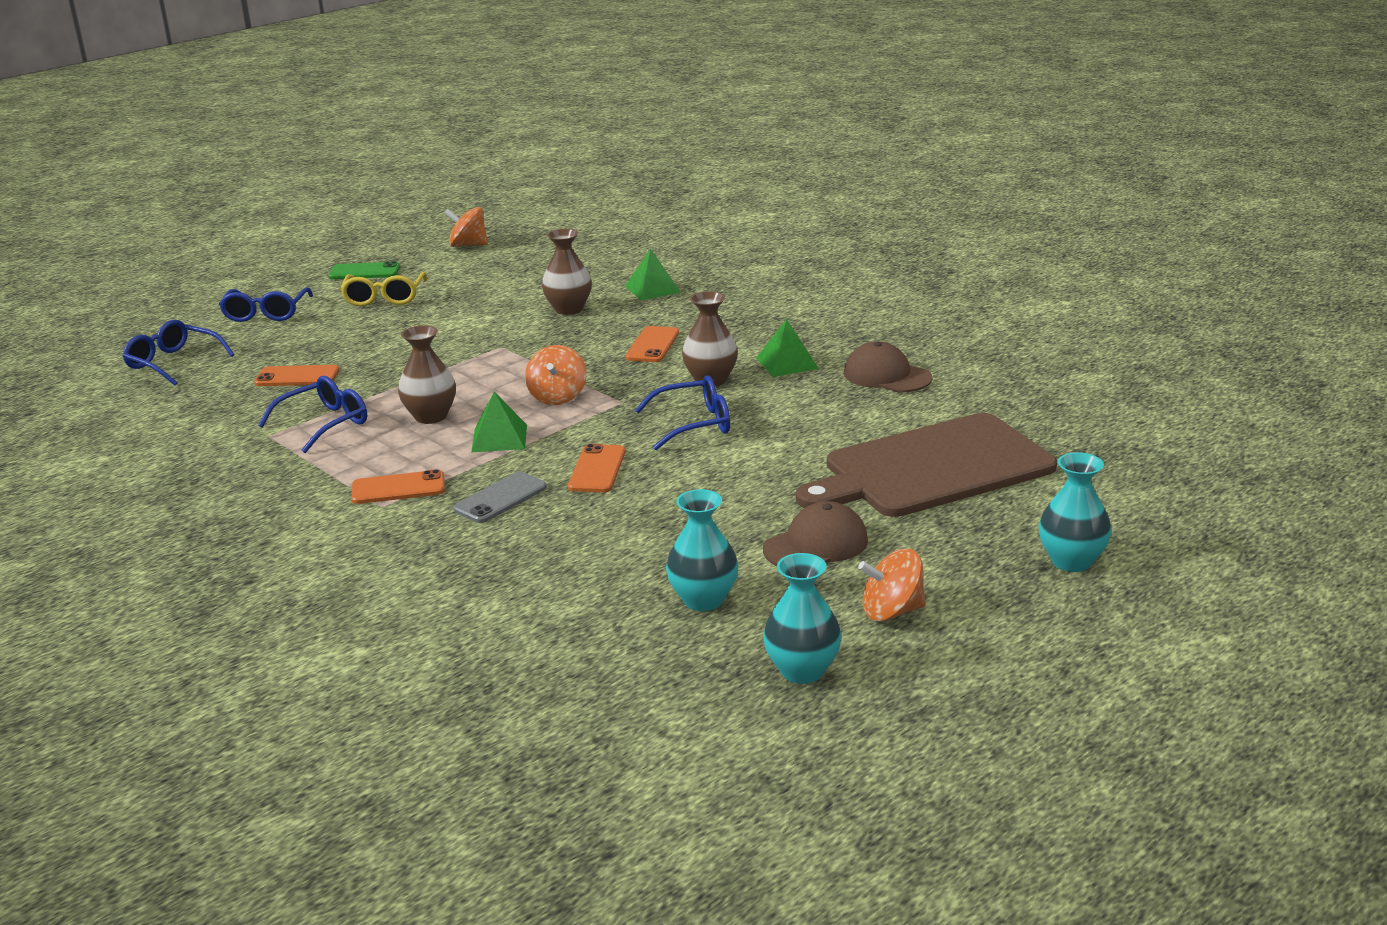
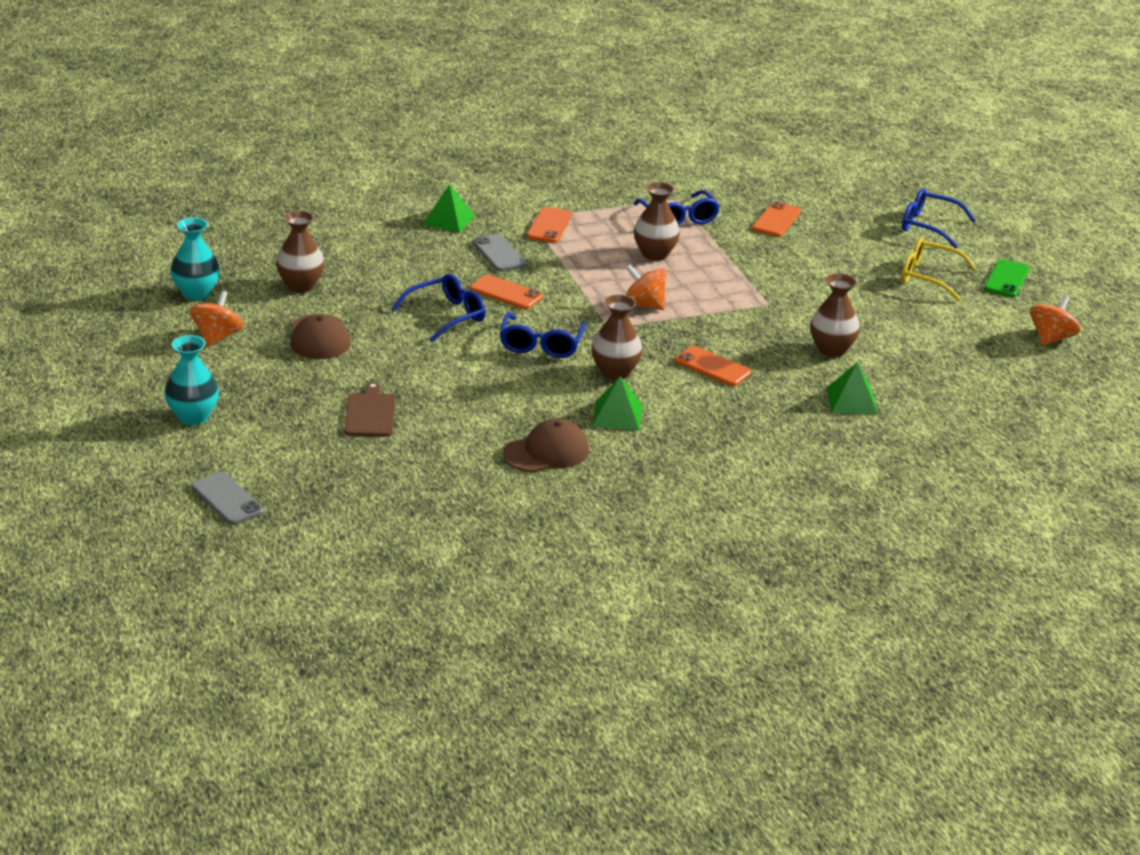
camera: 110 degrees right, 5 degrees up
(173, 363) = (846, 183): blue glasses -> blue glasses (447, 316)
(499, 438) = (592, 270): green pyramid -> green pyramid (448, 220)
(703, 600) = (301, 285): turquoise vase -> brown vase
(931, 468) = (370, 413): brown cutting board -> brown cutting board, size x0.43
(1175, 489) = (227, 499): none -> grey phone

